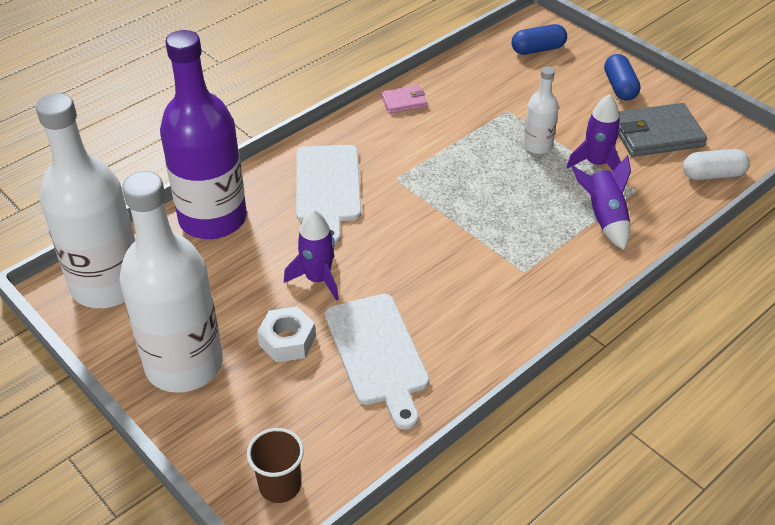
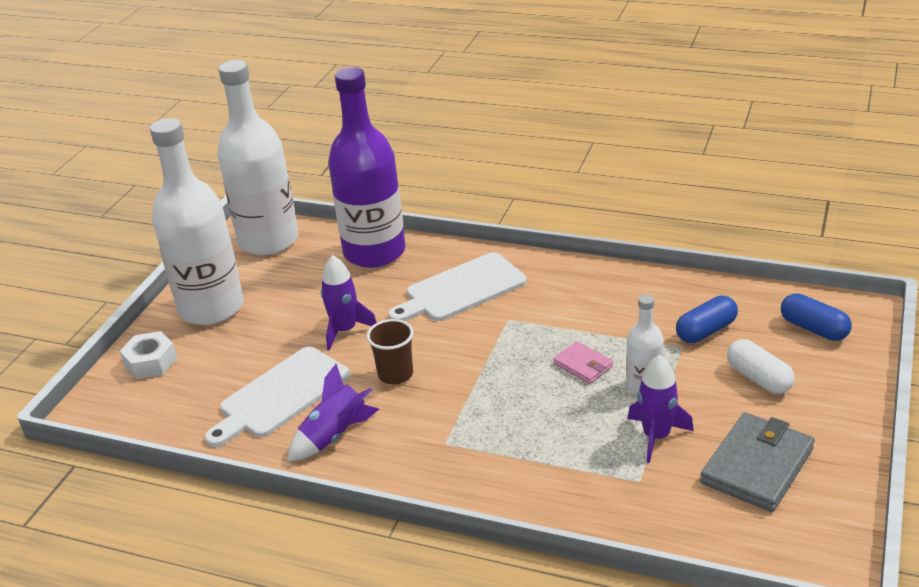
camera: 65 degrees right, 10 degrees down
(280, 486) = (118, 401): brown cup -> brown cup (395, 374)
(287, 341) = (265, 344): white nut -> white nut (151, 362)
(404, 102) = (624, 281): pink wallet -> pink wallet (583, 365)
(604, 218) = (570, 471): purple rocket -> purple rocket (334, 436)
(619, 87) = (815, 410): blue capsule -> blue capsule (706, 331)
(656, 134) = (757, 466): grey wallet -> grey wallet turned 75 degrees clockwise
(713, 175) = (729, 535): white capsule -> white capsule (759, 378)

